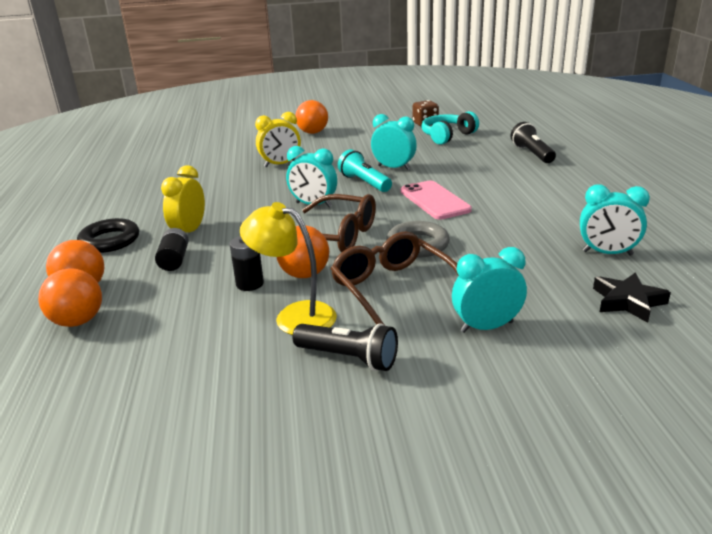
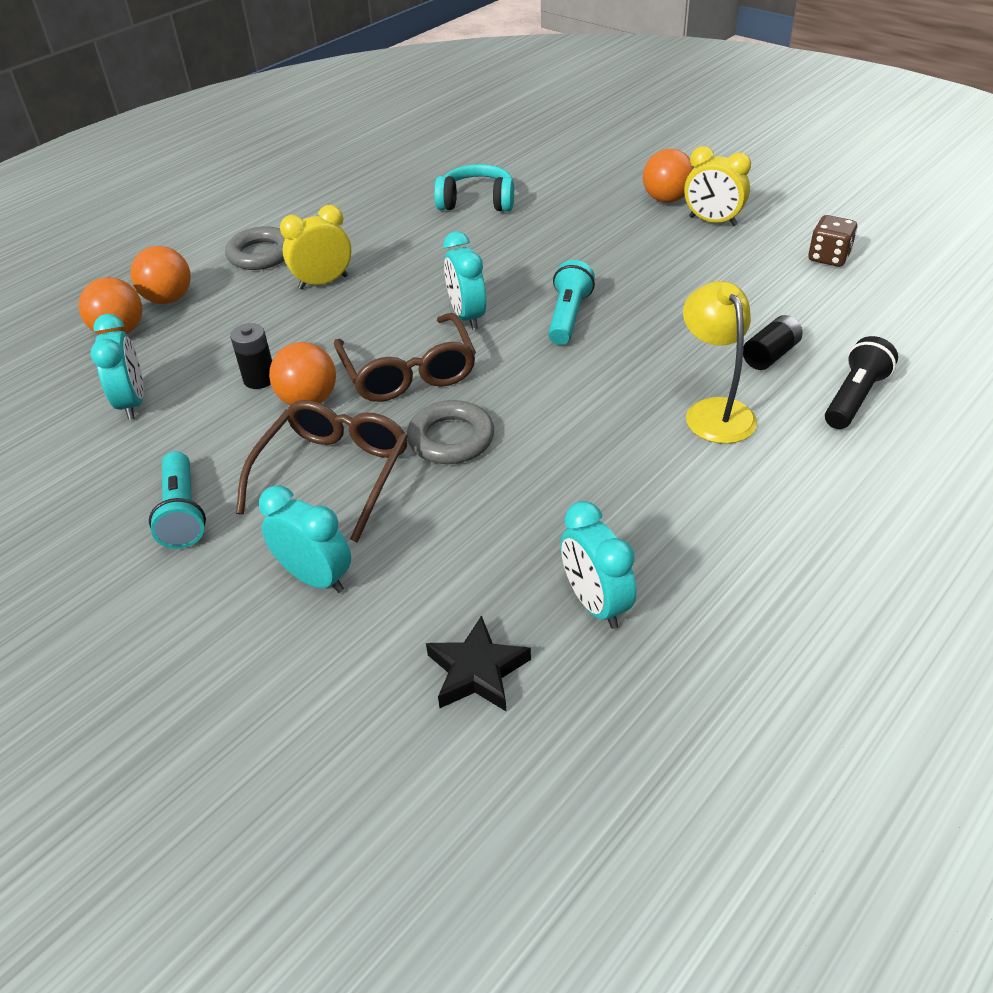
camera: 50 degrees right, 15 degrees up
(110, 241) = (261, 254): black ring -> grey ring
(174, 259) = (262, 310): black battery -> black battery (770, 355)
(280, 164) = (543, 235): yellow clock -> yellow clock (712, 221)
(294, 316) = (226, 439): yellow lamp -> yellow lamp (714, 411)
(348, 358) = (183, 513): black flashlight -> turquoise flashlight
(394, 168) = (641, 313): turquoise clock -> turquoise clock (133, 403)
(434, 200) = (583, 392): pink phone -> none
(447, 136) = (810, 297): turquoise headphones -> turquoise headphones (477, 202)

